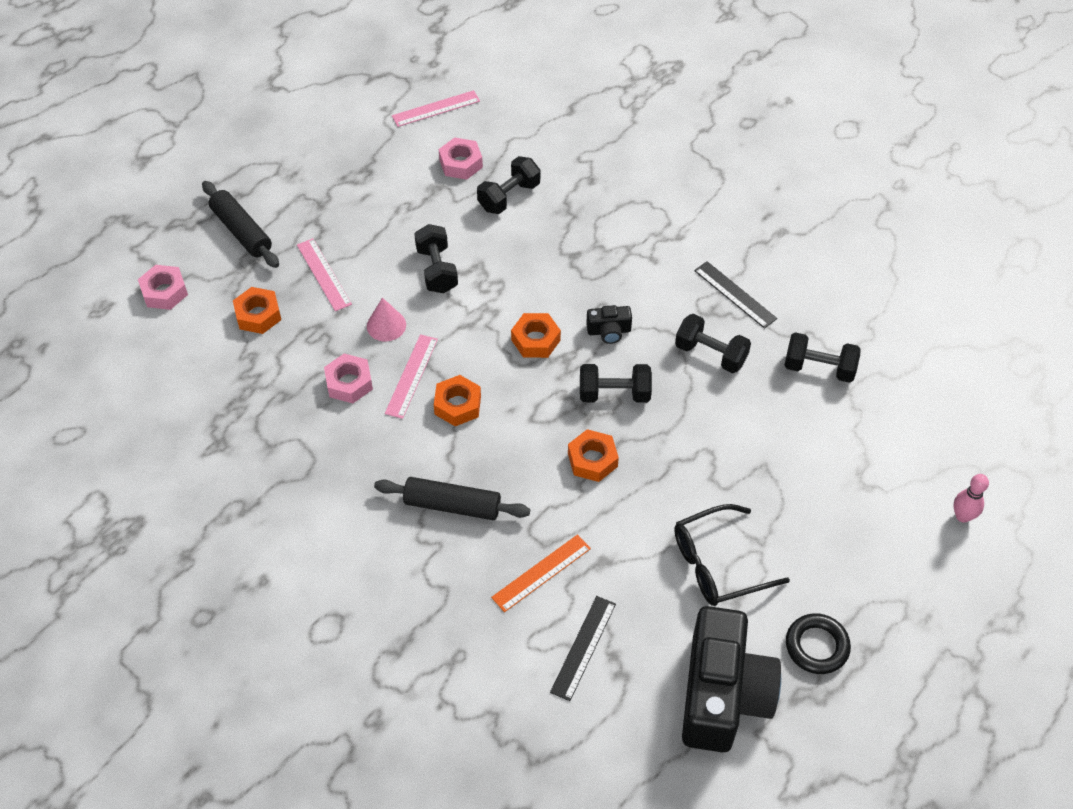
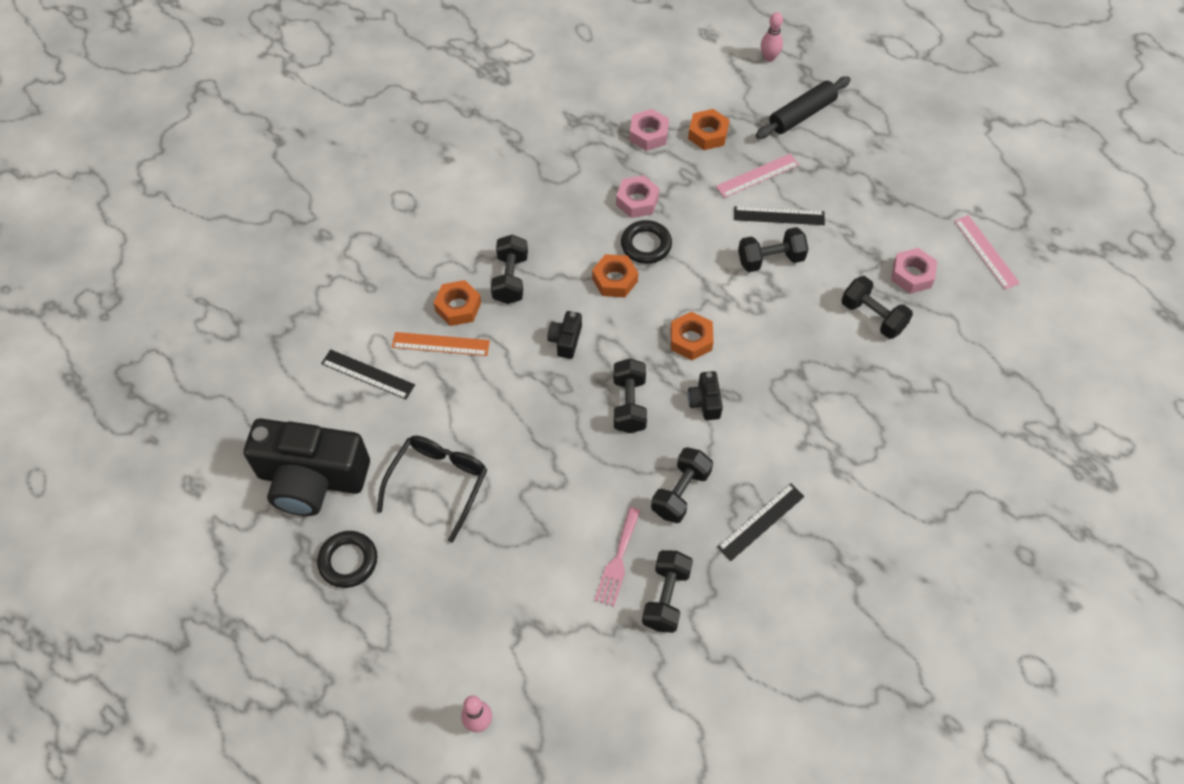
camera: 90 degrees right, 5 degrees up
(150, 254) = (769, 58): none -> pink bowling pin
(164, 292) = (728, 71): pink nut -> pink nut (648, 134)
(380, 259) = (779, 216): none -> black ruler
(386, 325) = (702, 224): pink cone -> none
(411, 376) = (646, 245): pink ruler -> black ring
(452, 505) = (510, 279): black rolling pin -> black dumbbell
(536, 450) = (565, 340): none -> black camera
(541, 573) = (440, 344): orange ruler -> orange ruler turned 45 degrees counterclockwise
(592, 460) = (554, 384): orange nut -> orange nut (458, 307)
(717, 564) = (439, 482): black glasses -> black glasses turned 45 degrees clockwise
(787, 405) = (618, 560): none -> pink fork

